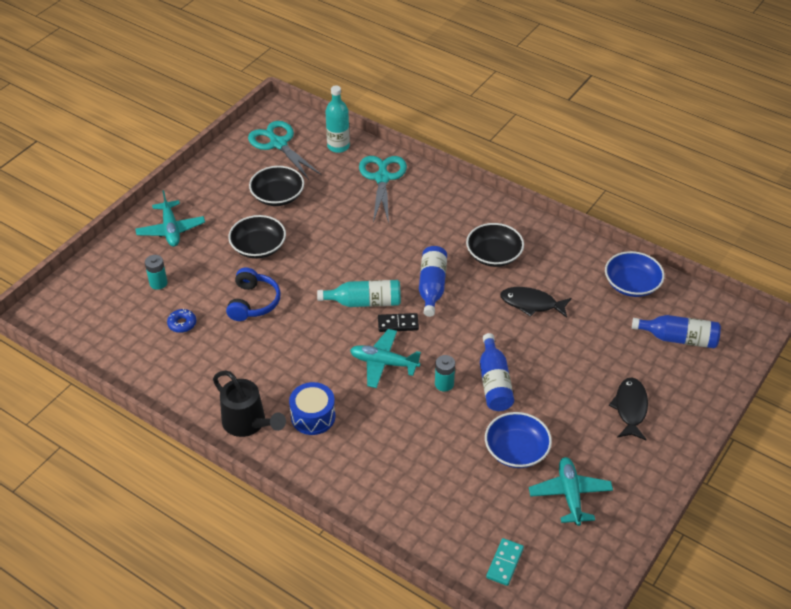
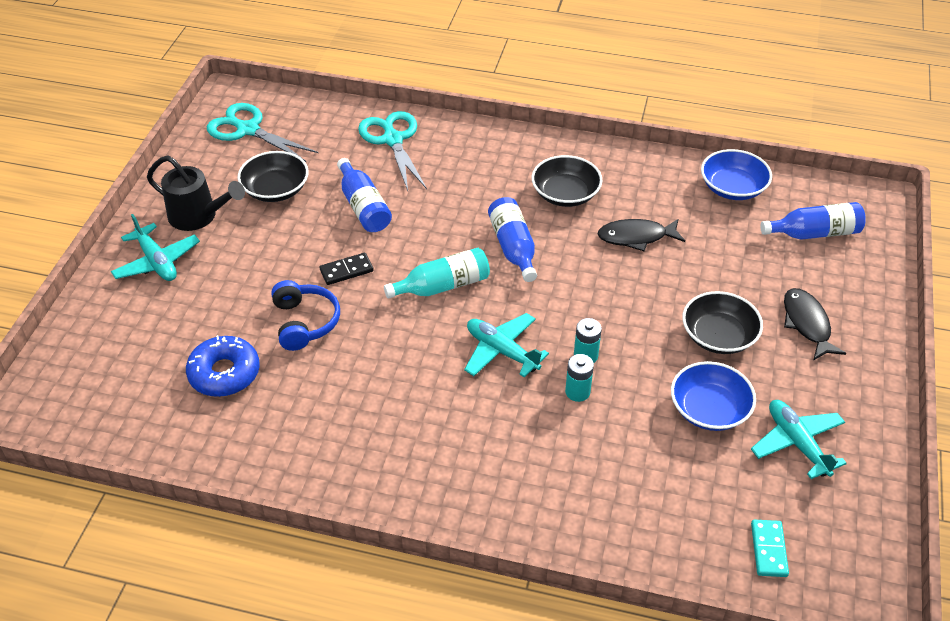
camera: 20 degrees left, 0 degrees up
(158, 283) = (170, 331): turquoise battery -> turquoise battery (577, 392)
(182, 324) = (224, 373): blue donut -> blue donut, size x1.86
(248, 423) = (370, 474): black watering can -> black watering can (199, 217)
(258, 247) = (280, 254): black bowl -> black bowl (718, 336)
(313, 416) = (448, 441): blue drum -> none
(338, 146) = (322, 116): turquoise bottle -> none
(384, 363) = (502, 351): turquoise plane -> turquoise plane turned 45 degrees clockwise
(398, 324) = (495, 301): black domino -> black domino (346, 271)
(494, 382) = (642, 338): blue bottle -> blue bottle (363, 206)

